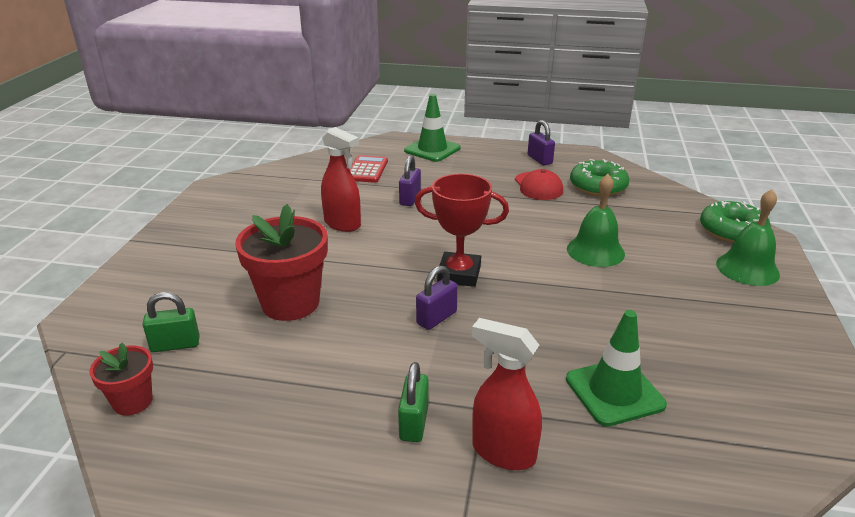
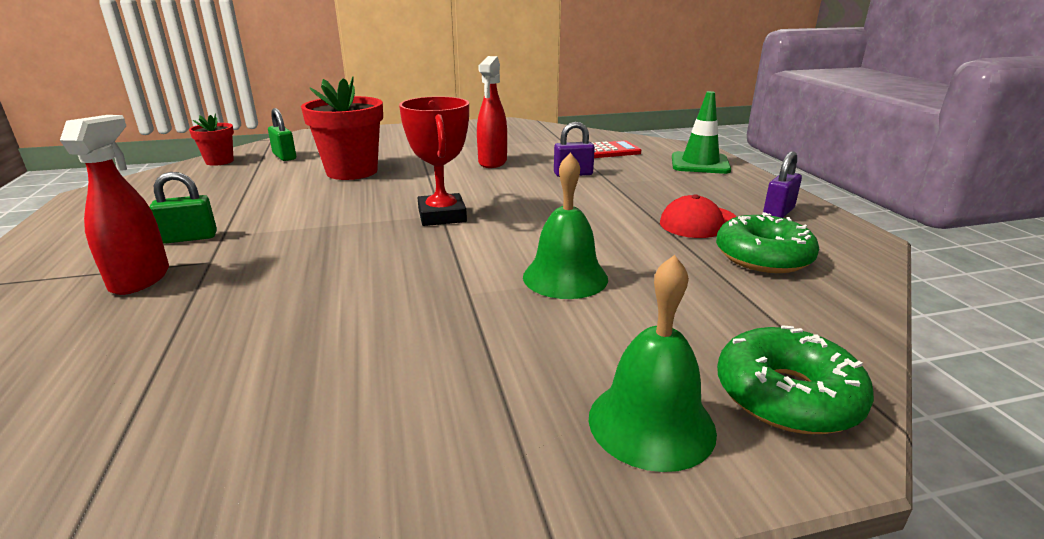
camera: 65 degrees right, 5 degrees down
(436, 318) = (354, 220): purple padlock -> none
(614, 392) = (239, 326): green traffic cone -> none

